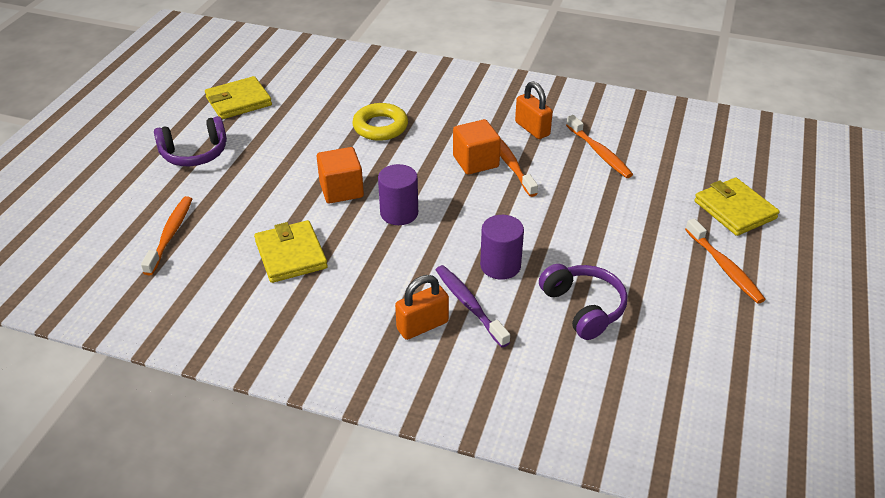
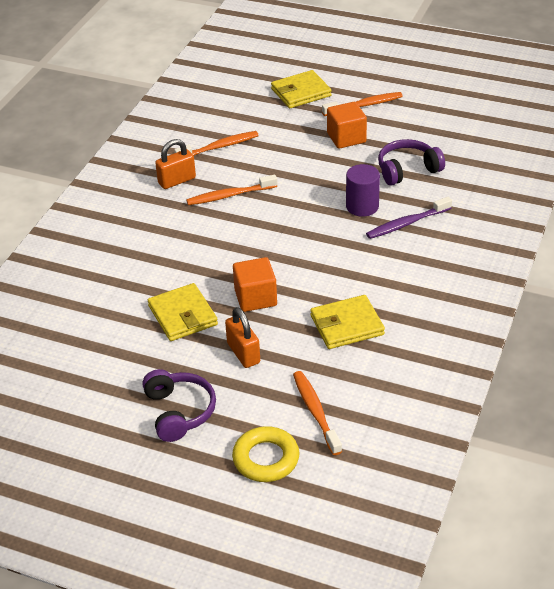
camera: 85 degrees left, 0 degrees up
(170, 235) = (316, 412): orange toothbrush -> orange toothbrush turned 60 degrees clockwise
(238, 101) = (81, 387): yellow wallet -> yellow wallet (183, 315)
(380, 127) = (155, 275): yellow ring -> yellow ring (266, 459)
(399, 213) = (293, 261): purple cylinder -> none
(422, 326) = (430, 247): orange padlock -> orange padlock (243, 353)
(475, 161) = (222, 215): orange cube -> orange cube (346, 138)

